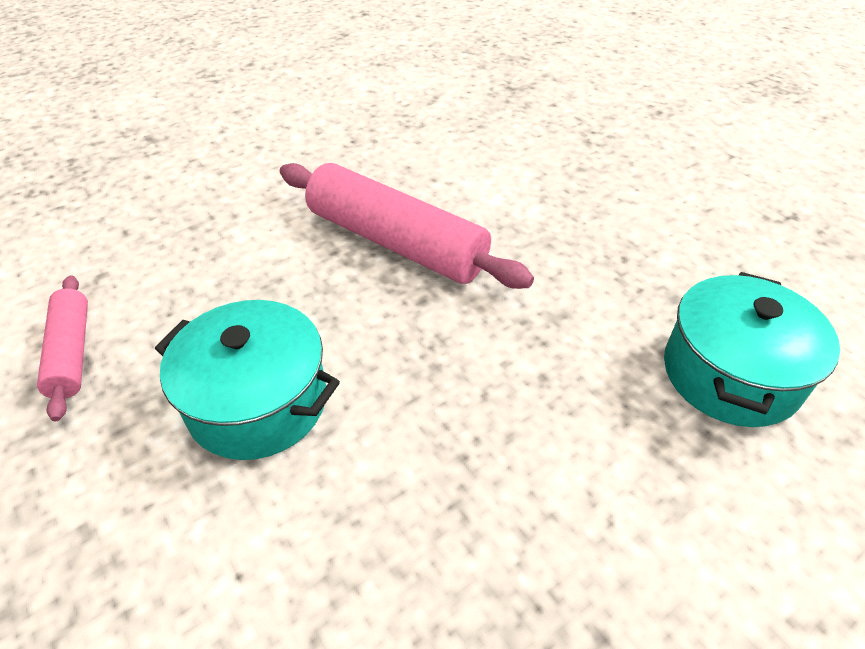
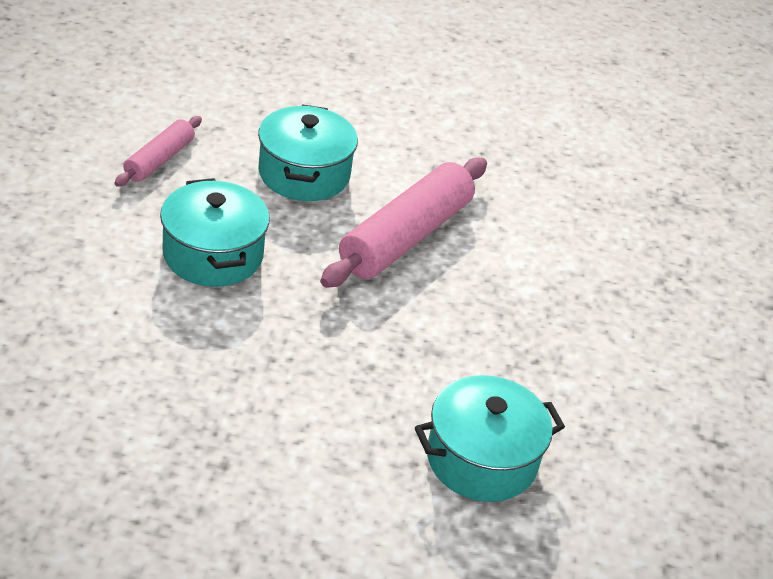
camera: 40 degrees right, 5 degrees down
(239, 255) = (304, 174): none -> turquoise pot
(396, 242) = (406, 237): pink rolling pin -> pink rolling pin turned 45 degrees clockwise

